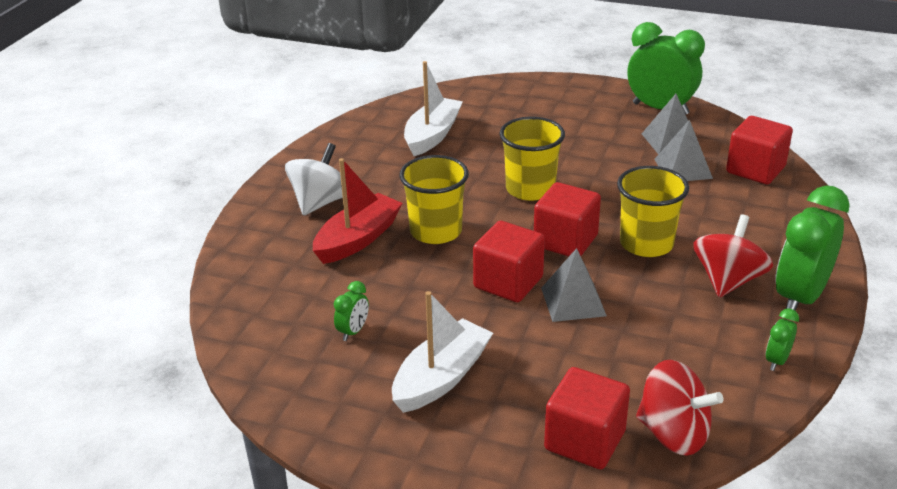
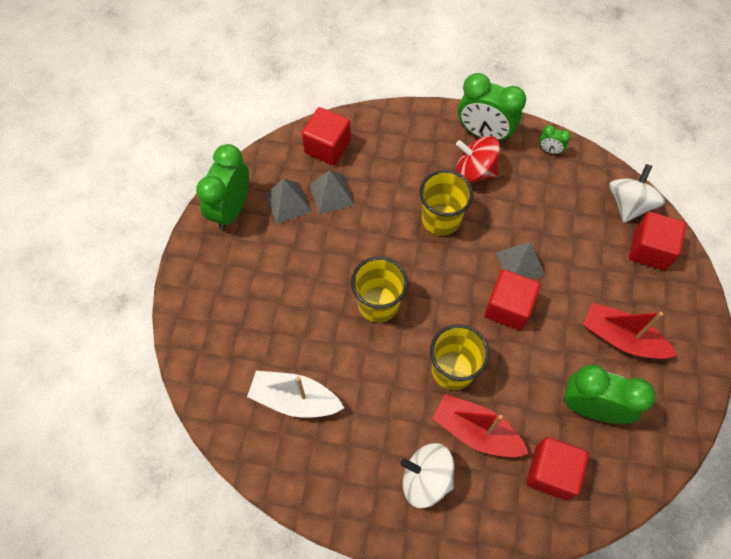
camera: 100 degrees left, 30 degrees up
(353, 331) = (591, 408): green clock -> green clock, size x2.22
(441, 378) = (621, 338): white boat -> red boat
(565, 241) = (447, 273): red cube -> red cube (551, 472)
(673, 434) = (629, 204): red spinning top -> white spinning top

